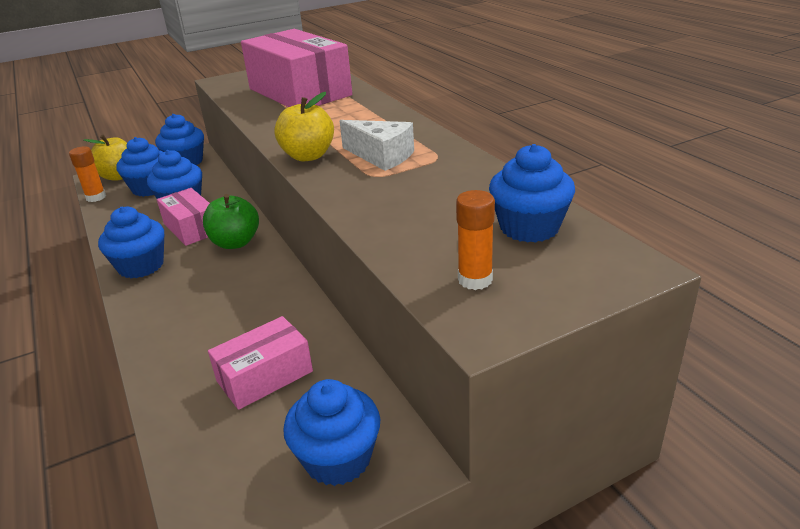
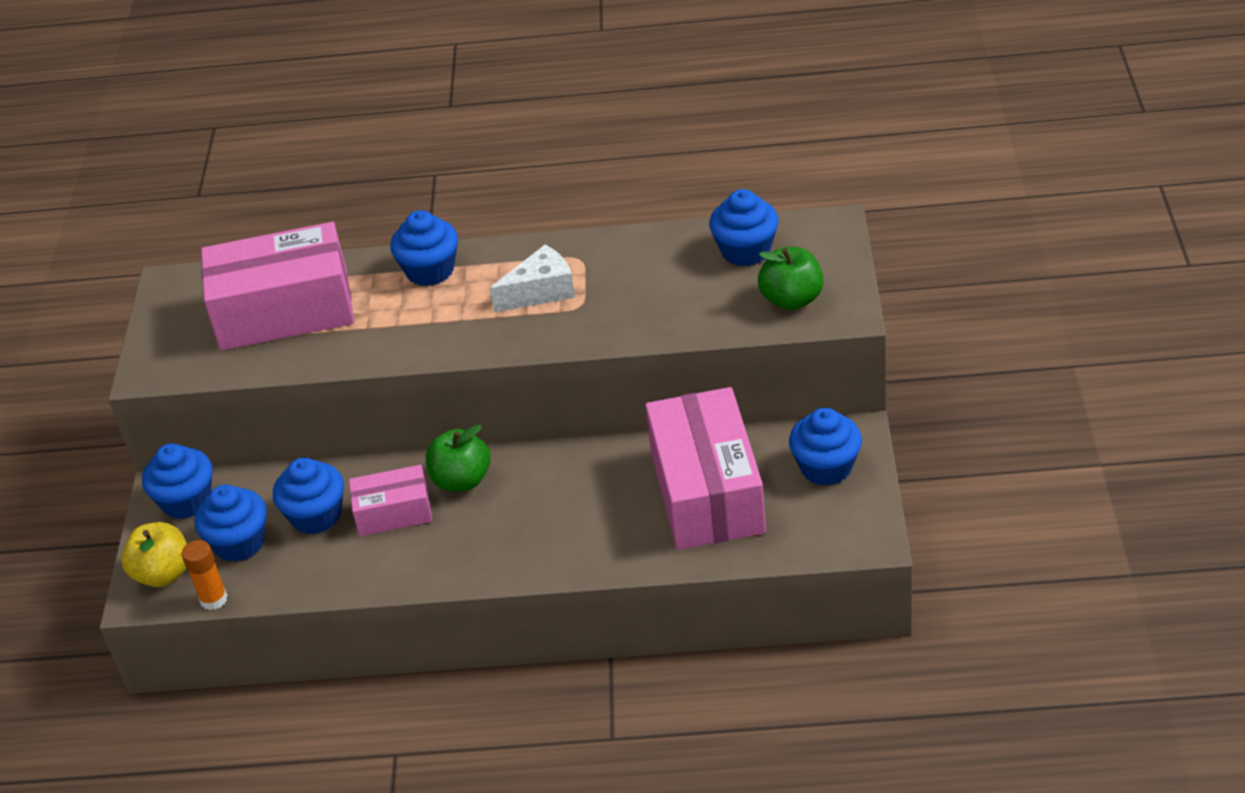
camera: 60 degrees left, 10 degrees up
(141, 266) = (446, 562): blue cupcake -> blue cupcake (430, 270)
(265, 376) = (707, 491): pink box -> pink box, size x1.89
(308, 156) = (491, 339): yellow apple -> none
(475, 280) = (791, 300): orange glue stick -> green apple

